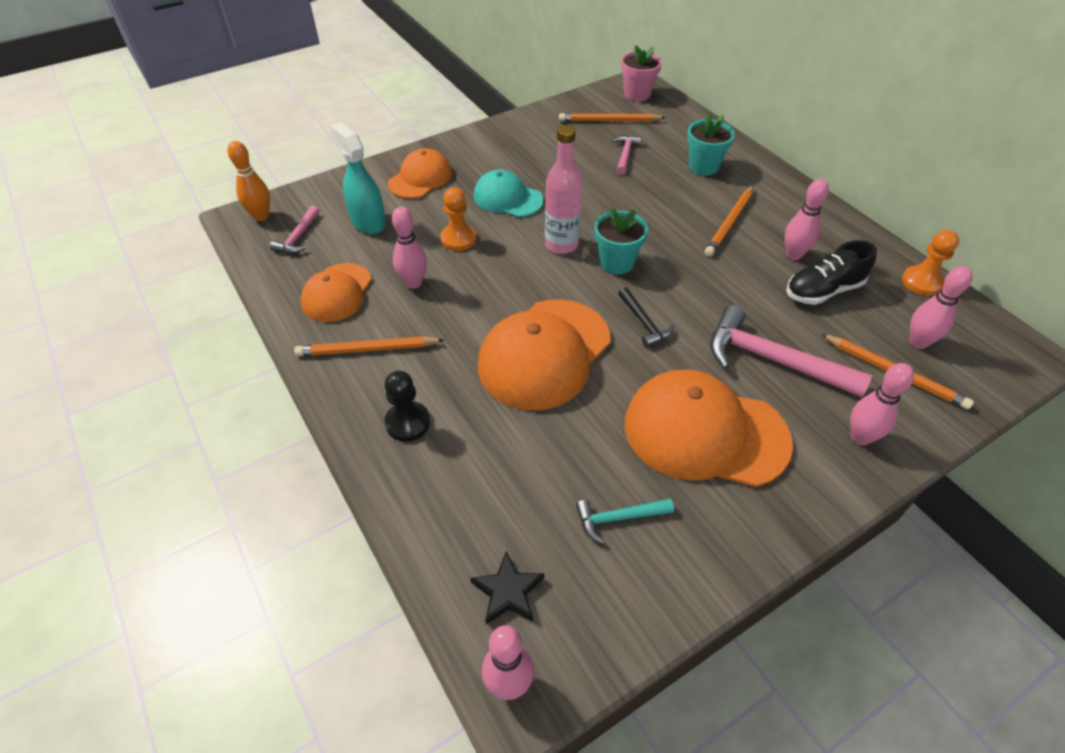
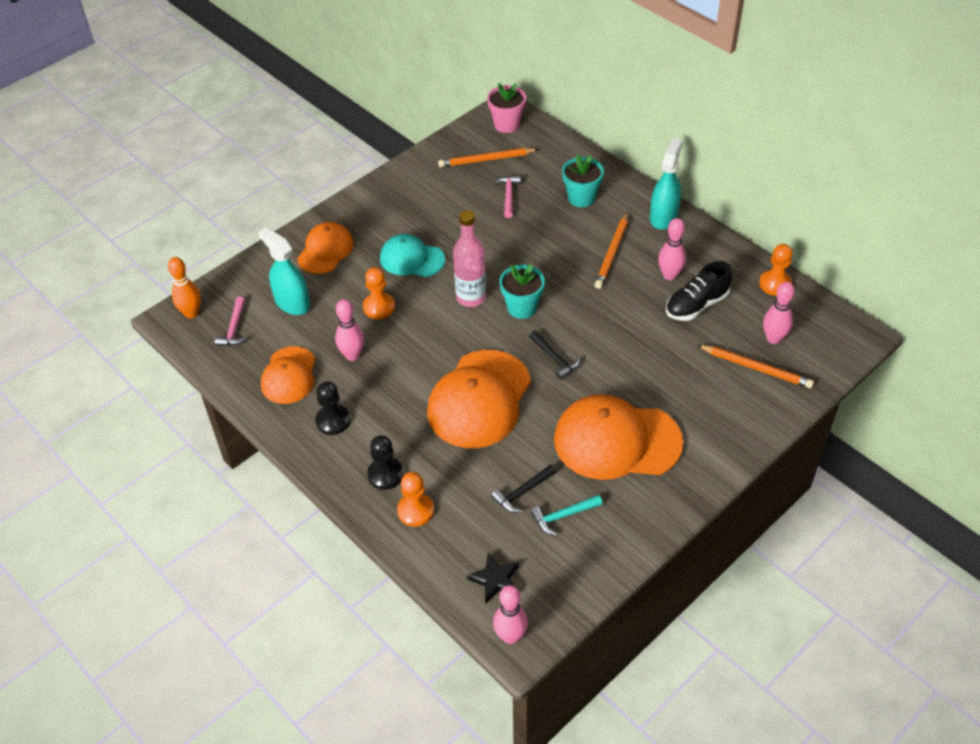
camera: 10 degrees left, 0 degrees up
(368, 349) = (333, 421): orange pencil -> black pawn
(430, 475) = (415, 510): none -> orange pawn
(571, 477) = (522, 492): none -> black hammer
(772, 360) = (661, 373): pink hammer -> none
(792, 196) = (663, 217): none -> turquoise spray bottle
(860, 437) = (733, 424): pink bowling pin -> none

